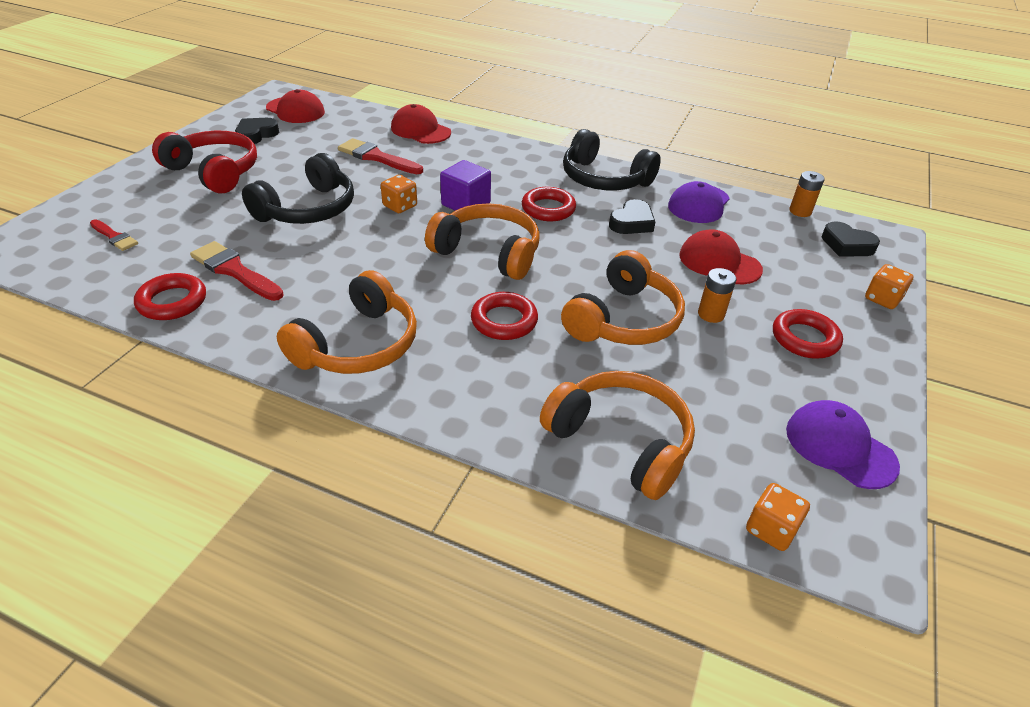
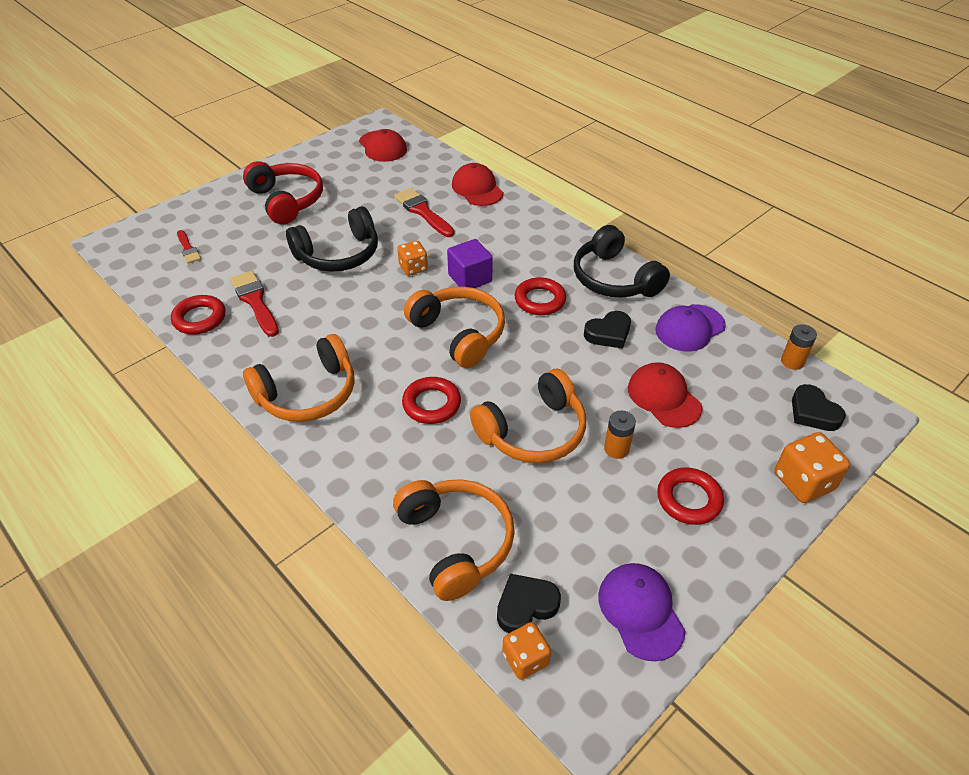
camera: 25 degrees right, 5 degrees up
(256, 135) = (338, 168): black heart -> black heart (526, 606)
(882, 299) = (803, 482): orange dice -> orange dice, size x1.51

